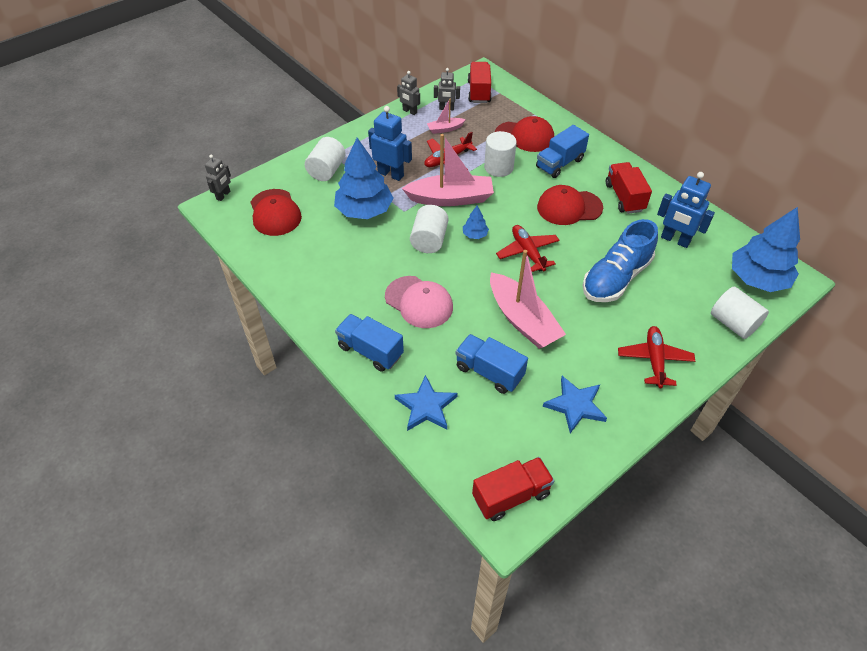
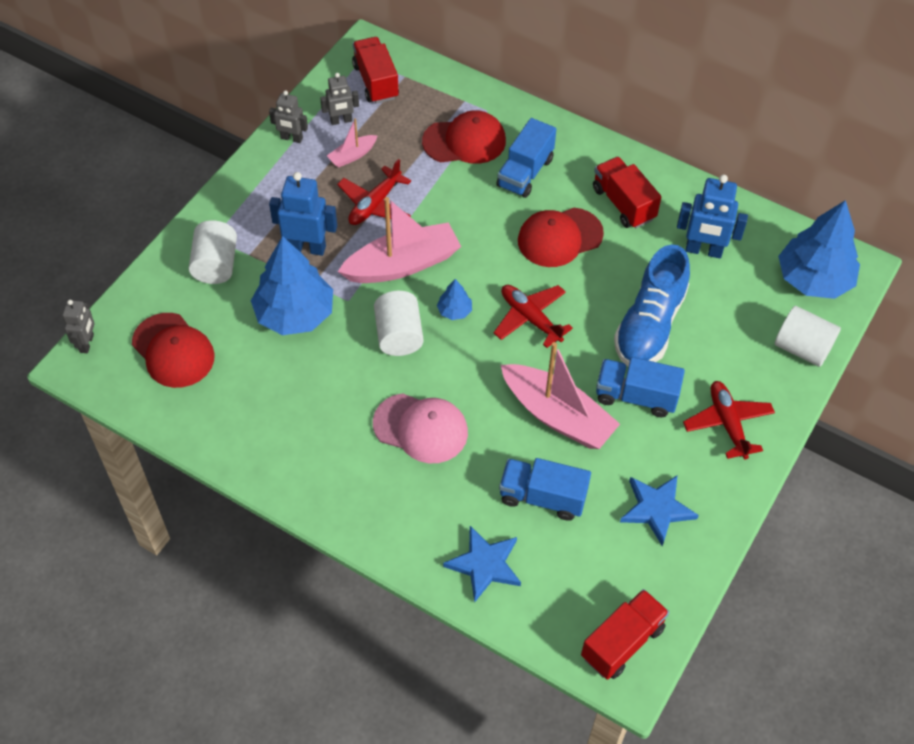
camera: 20 degrees left, 5 degrees up
(370, 351) = (387, 513): blue truck -> blue truck (636, 396)
(498, 167) = (447, 199): white cylinder -> none

